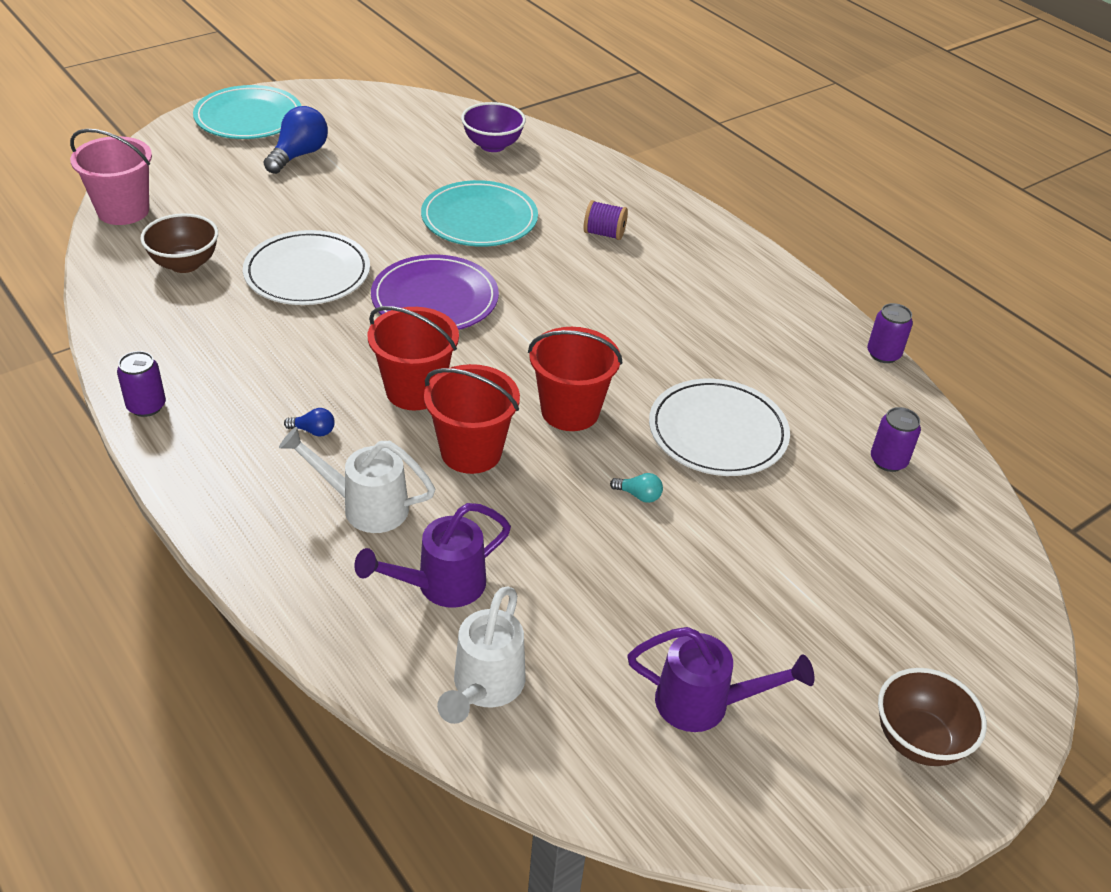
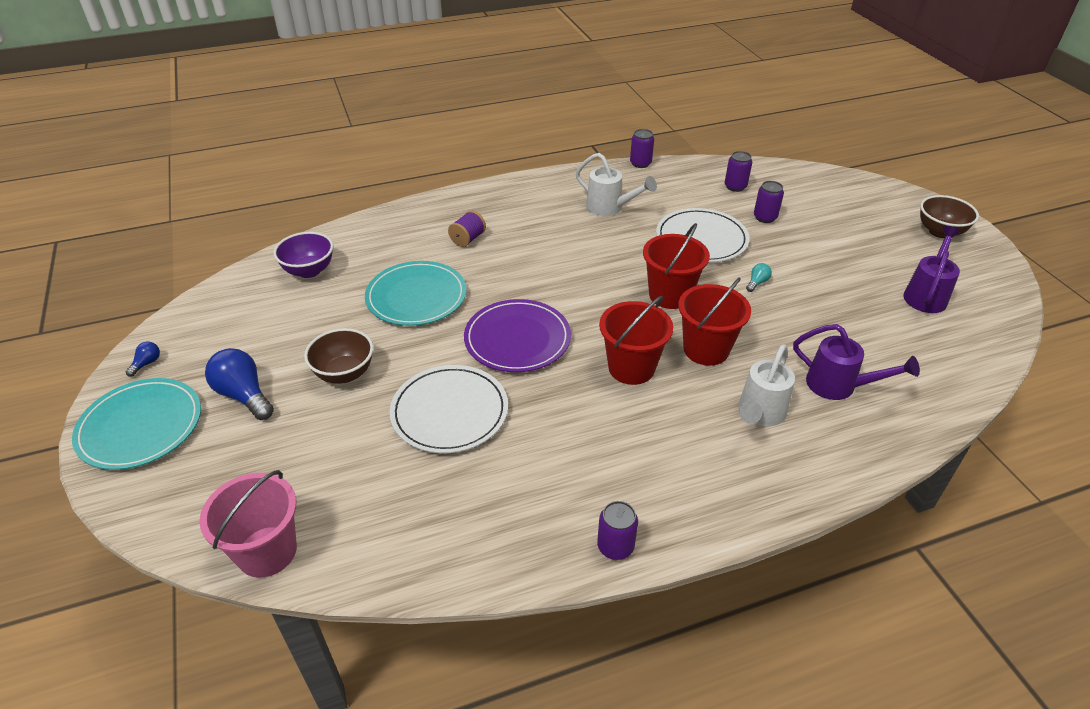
camera: 70 degrees left, 0 degrees up
(185, 264) = (396, 502): brown bowl -> brown bowl (344, 373)
(313, 431) = (669, 433): blue light bulb -> blue light bulb (147, 363)
(440, 586) = (839, 386): purple watering can -> purple watering can turned 45 degrees counterclockwise
(484, 688) = (927, 380): white watering can -> white watering can (610, 208)
(818, 499) = (765, 217): none -> purple can

